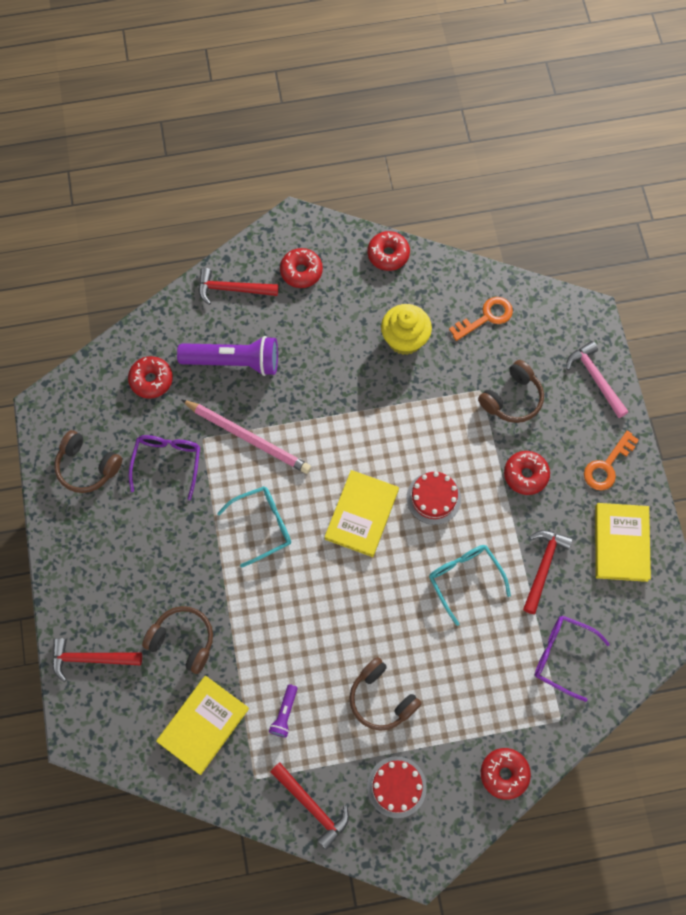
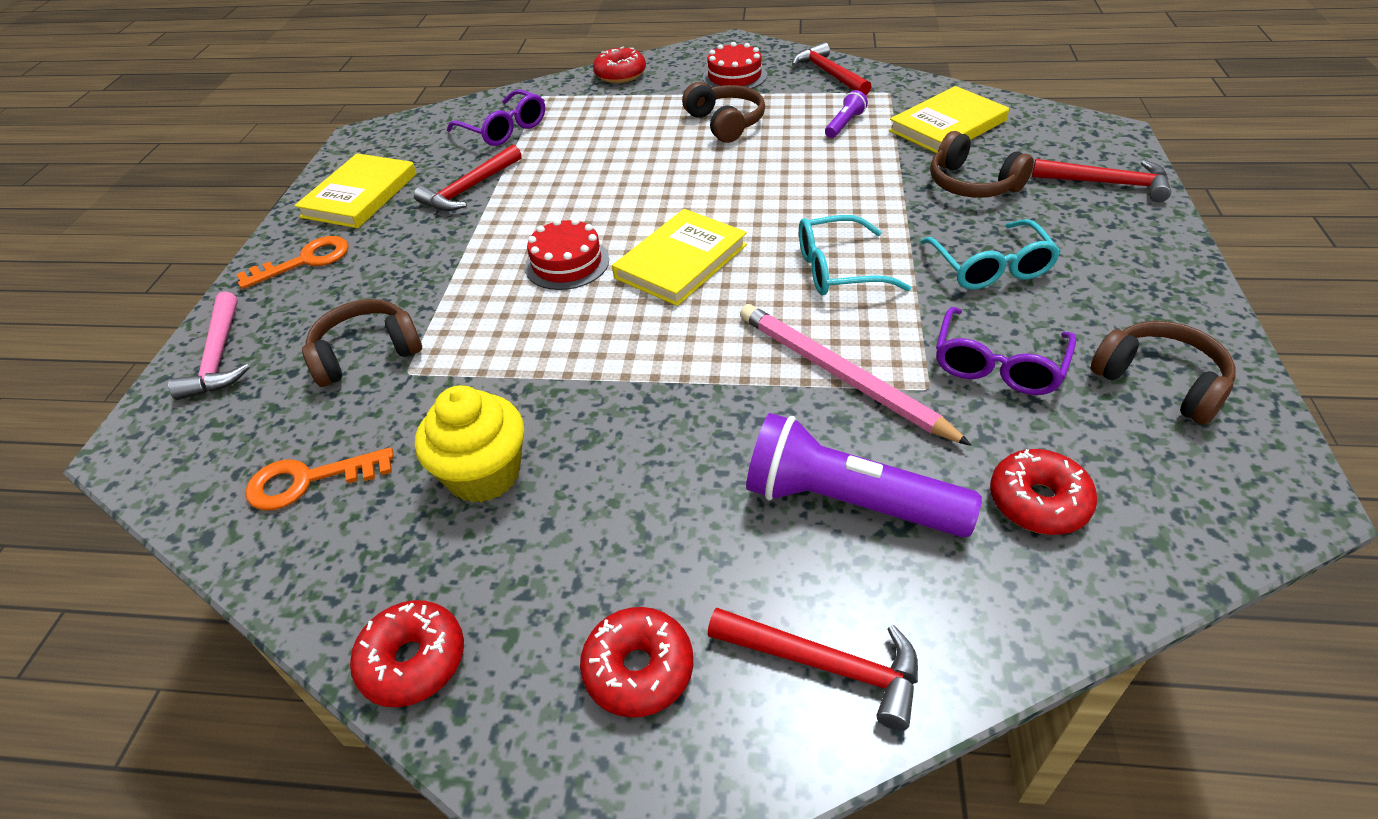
camera: 160 degrees left, 25 degrees down
(465, 579) = (574, 190): turquoise glasses -> turquoise glasses (990, 266)
(525, 475) = (421, 268): red donut -> none

